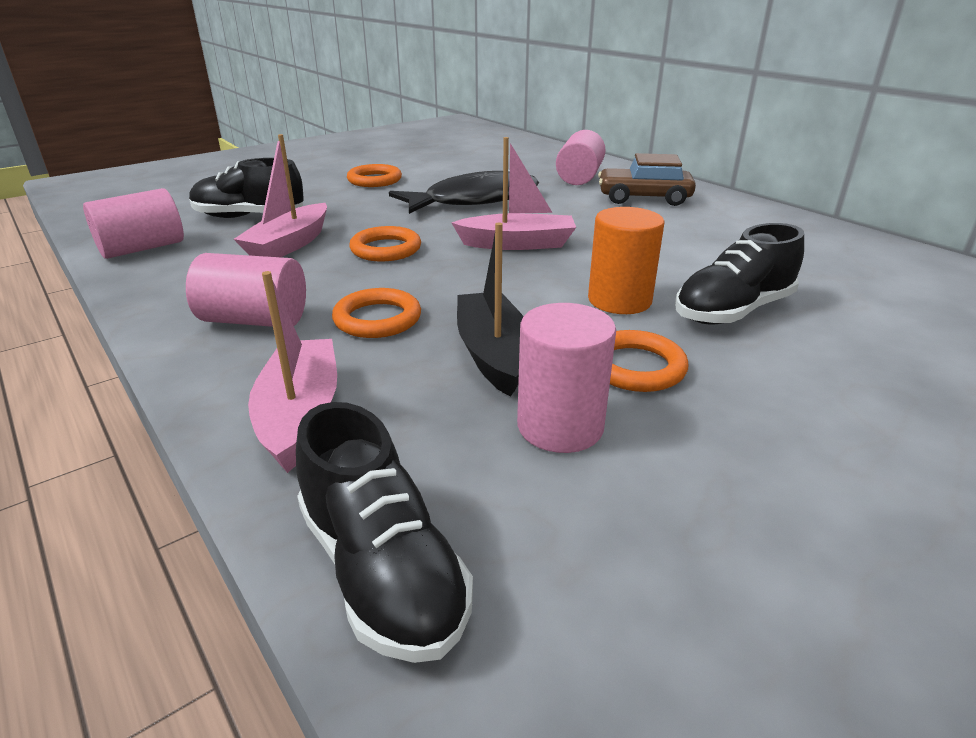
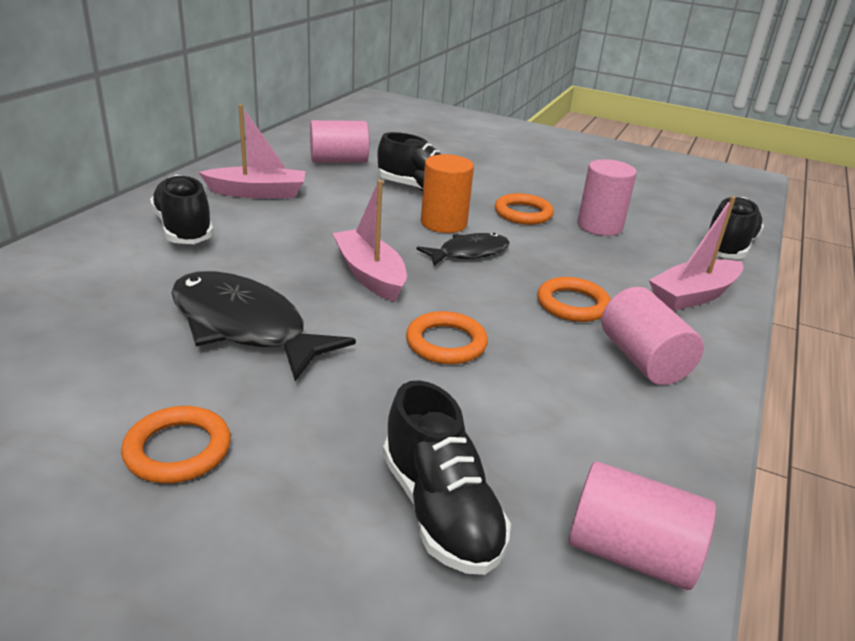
camera: 120 degrees left, 0 degrees up
(289, 244) = (493, 416): pink boat -> pink boat (257, 193)
(493, 354) = (561, 253): black boat -> none
(532, 296) = (469, 253): none -> black fish
(579, 177) = (106, 272): pink cylinder -> pink cylinder (339, 161)
(643, 198) = (183, 229): brown car -> black shoe

